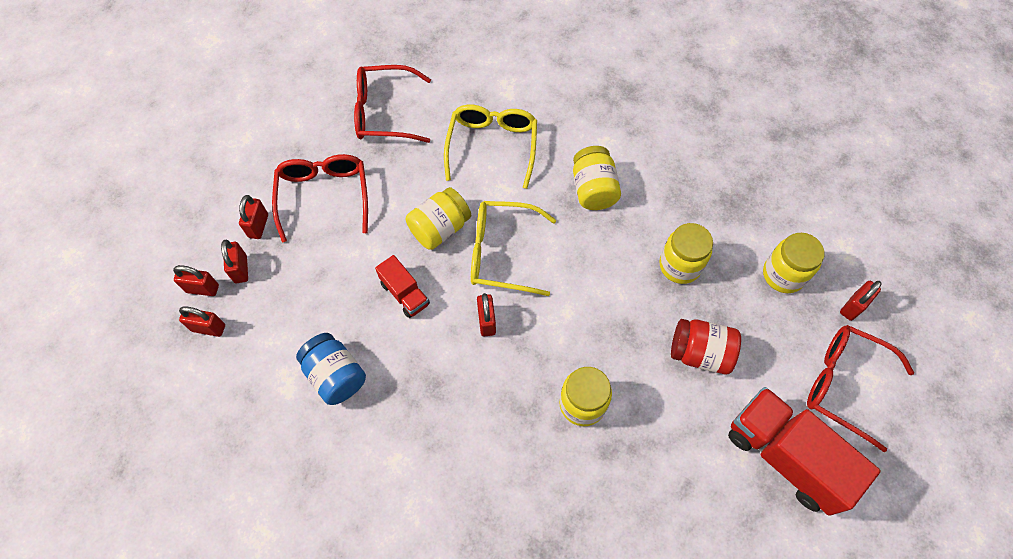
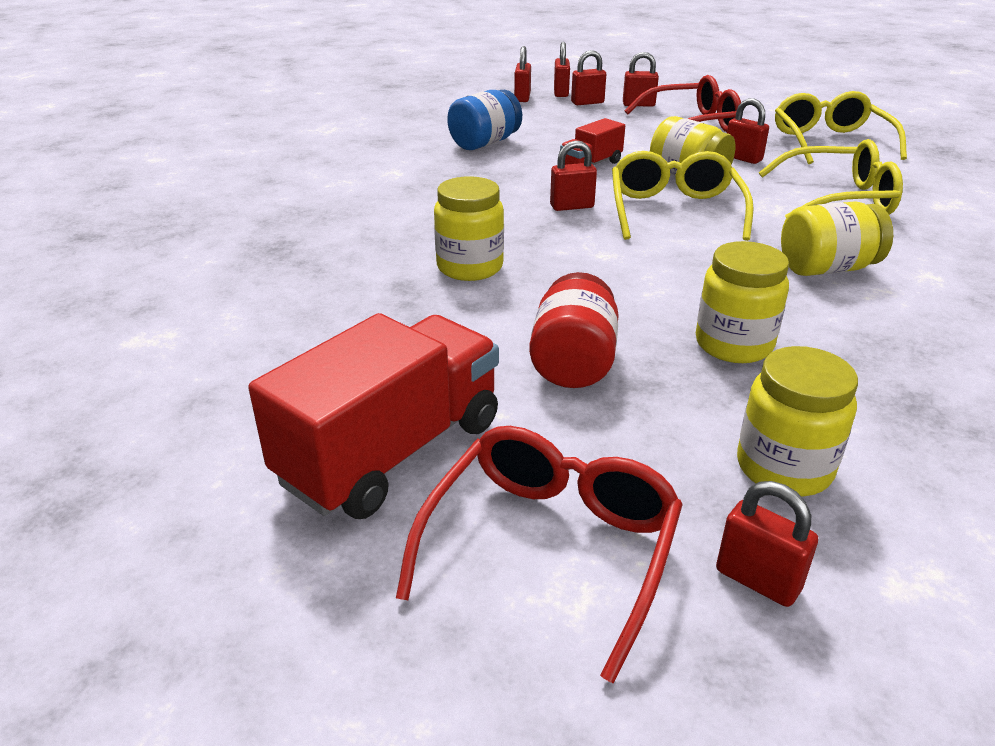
camera: 85 degrees right, 30 degrees down
(384, 112) = (829, 142): red glasses -> yellow glasses
(408, 181) = (742, 158): none -> red padlock

